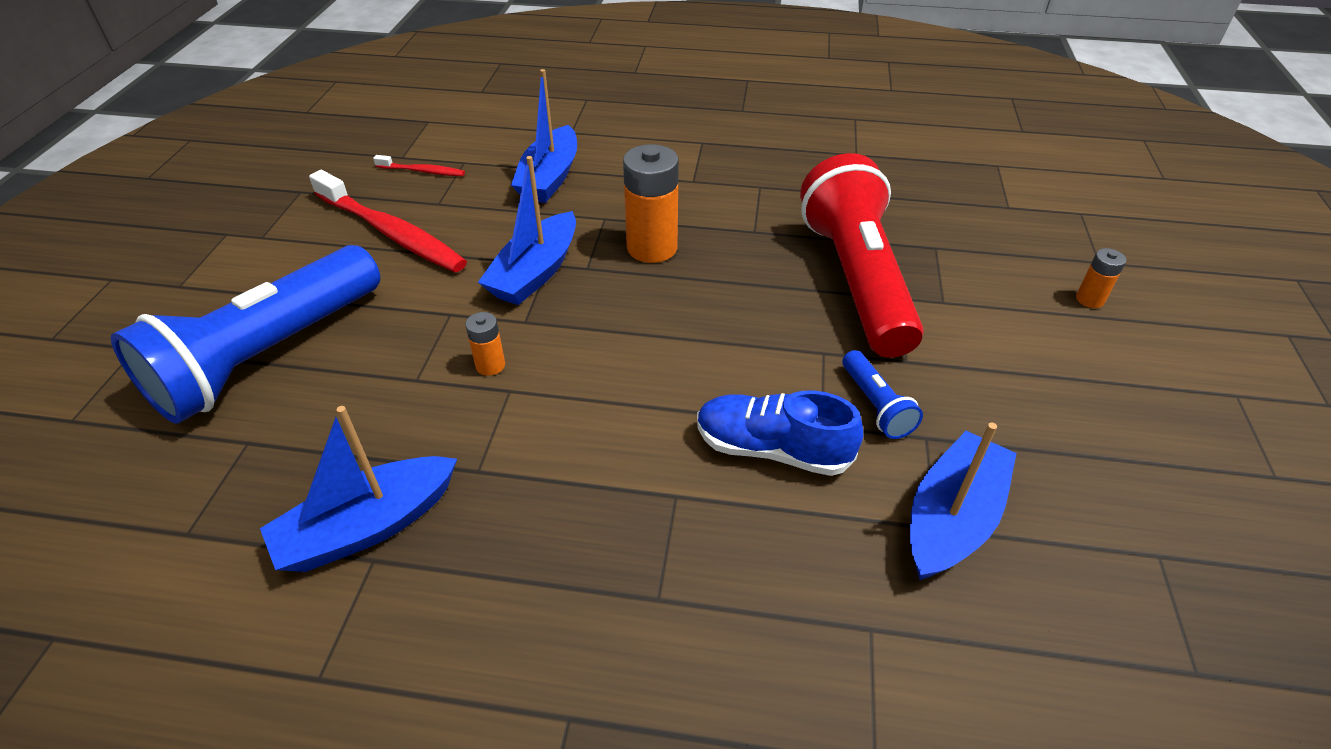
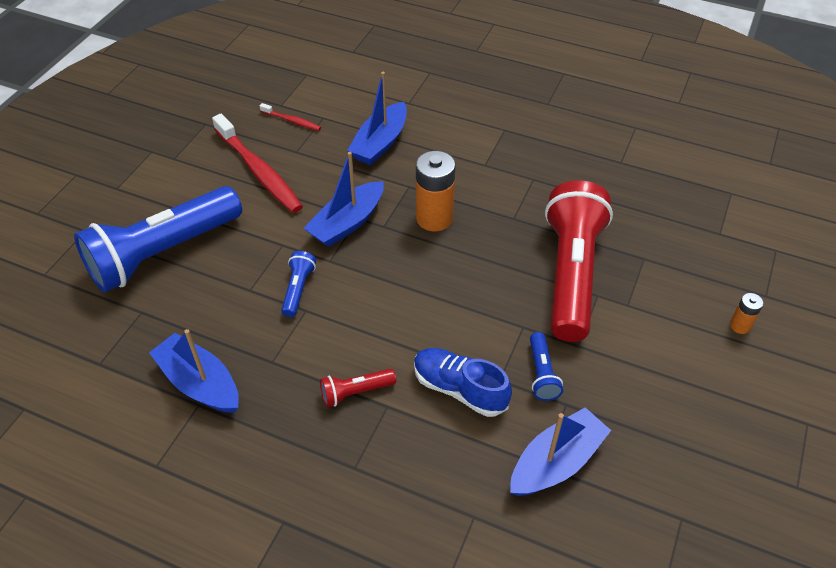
camera: 15 degrees right, 5 degrees up
(368, 526) = (200, 383): blue boat -> blue boat turned 60 degrees clockwise
(490, 365) = (298, 289): orange battery -> blue flashlight
(621, 486) = (355, 392): none -> red flashlight

